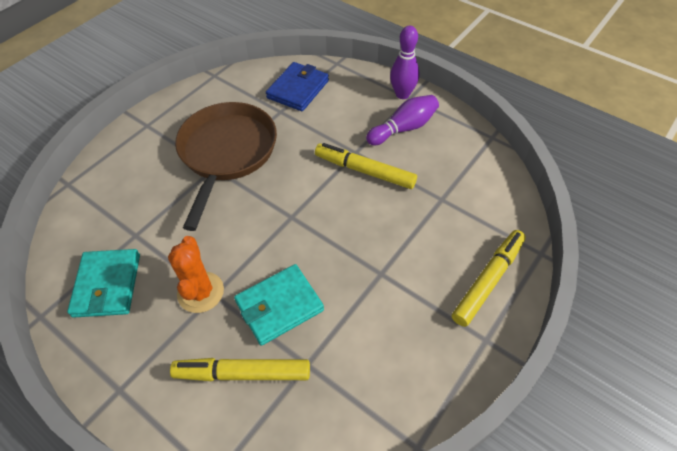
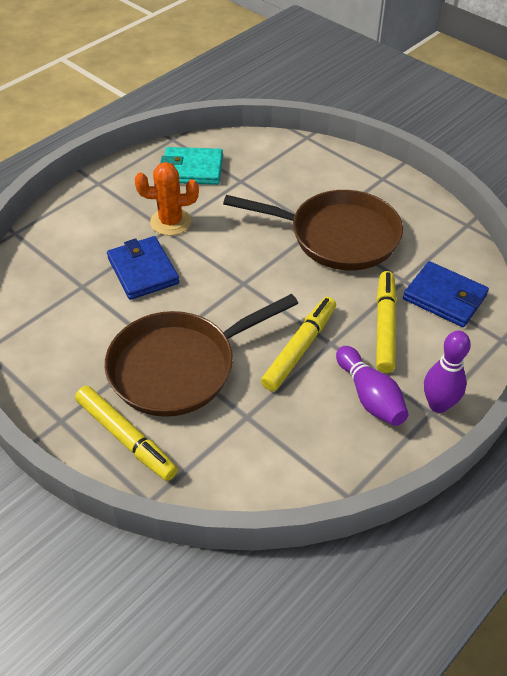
camera: 95 degrees right, 5 degrees down
(242, 373) = (87, 247): yellow marker -> yellow marker (384, 326)
(279, 306) = (143, 271): turquoise wallet -> blue wallet
(402, 253) = (179, 367): none -> brown pan

